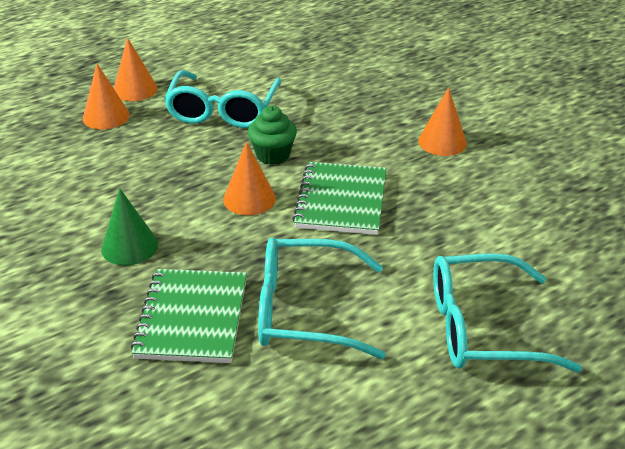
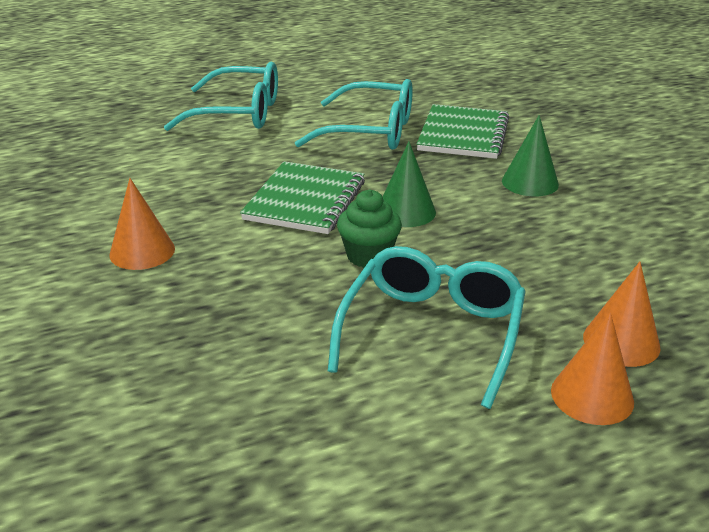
camera: 170 degrees left, 5 degrees down
(249, 199) = (406, 211): orange cone -> green cone

